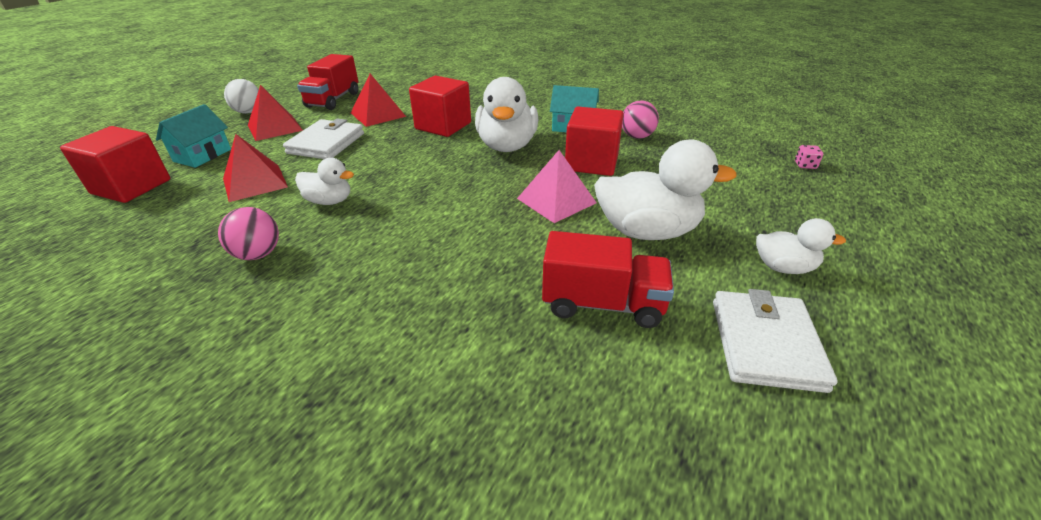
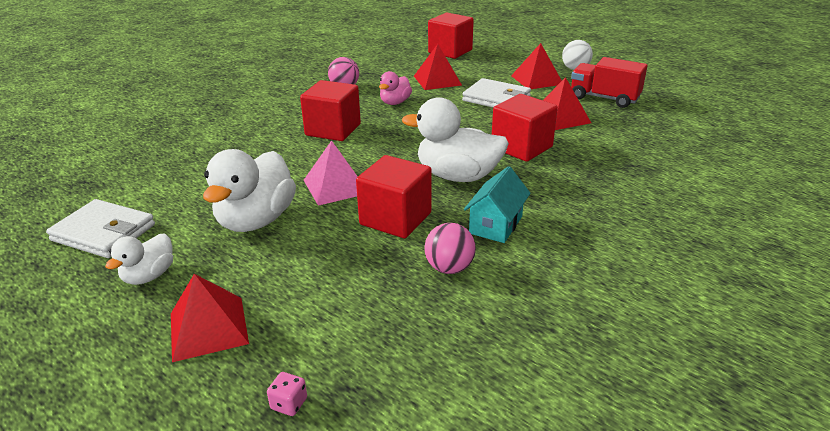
camera: 105 degrees right, 5 degrees down
(202, 155) = (489, 63): turquoise house -> none
(329, 201) = (395, 102): white duck -> pink duck
(419, 231) = (333, 130): none -> red cube
(602, 304) = (199, 182): red truck -> none
(794, 211) = (208, 328): none -> red pyramid

